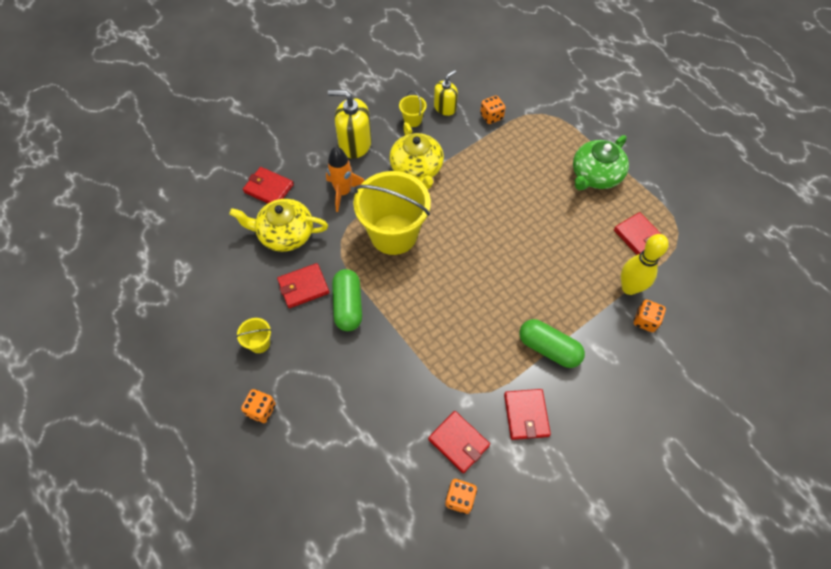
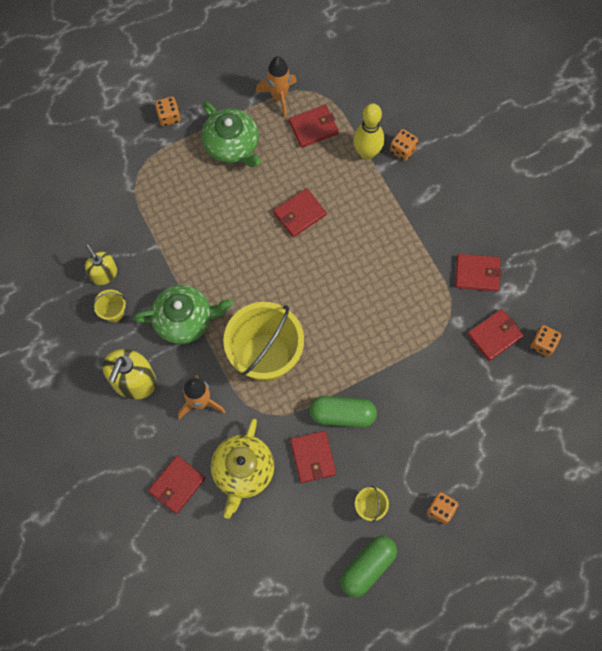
camera: 80 degrees left, 10 degrees up
(417, 169) = (184, 319): yellow teapot -> green teapot
(491, 117) = (129, 227): orange dice -> orange dice (169, 117)
(543, 239) = (299, 214): none -> red wallet
(548, 348) = (417, 239): green capsule -> green capsule (367, 567)
(660, 203) = (279, 96): none -> orange rocket

